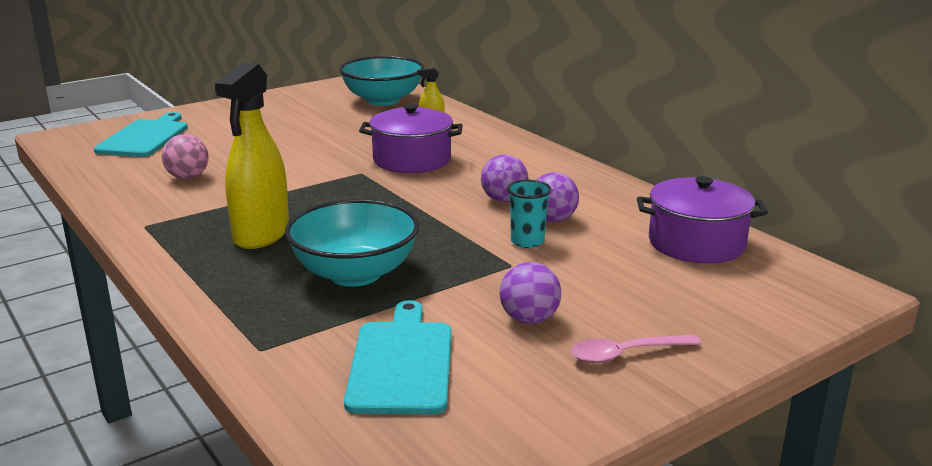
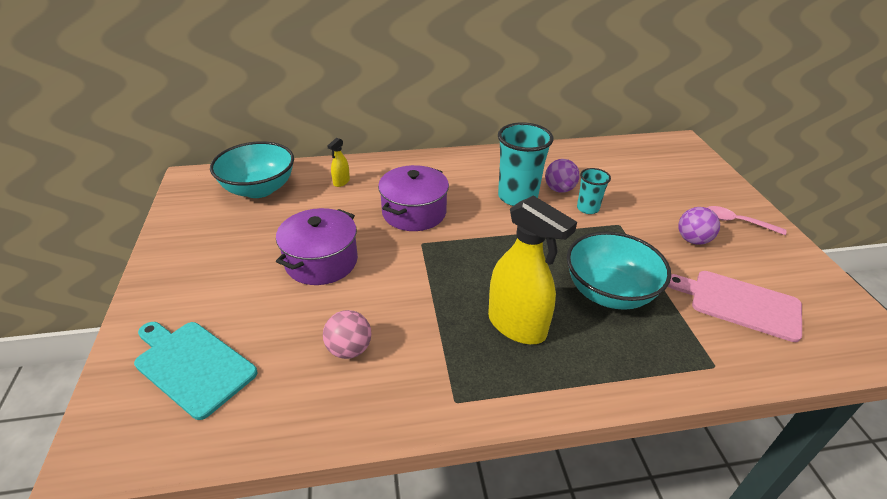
camera: 65 degrees left, 15 degrees up
(401, 363) = (740, 304): turquoise cutting board -> pink cutting board
(504, 200) = (517, 197): purple ball -> turquoise cup
(626, 354) = (737, 222): pink spoon -> pink spoon turned 105 degrees clockwise
(696, 243) = (614, 157): purple pot -> purple pot (321, 261)

